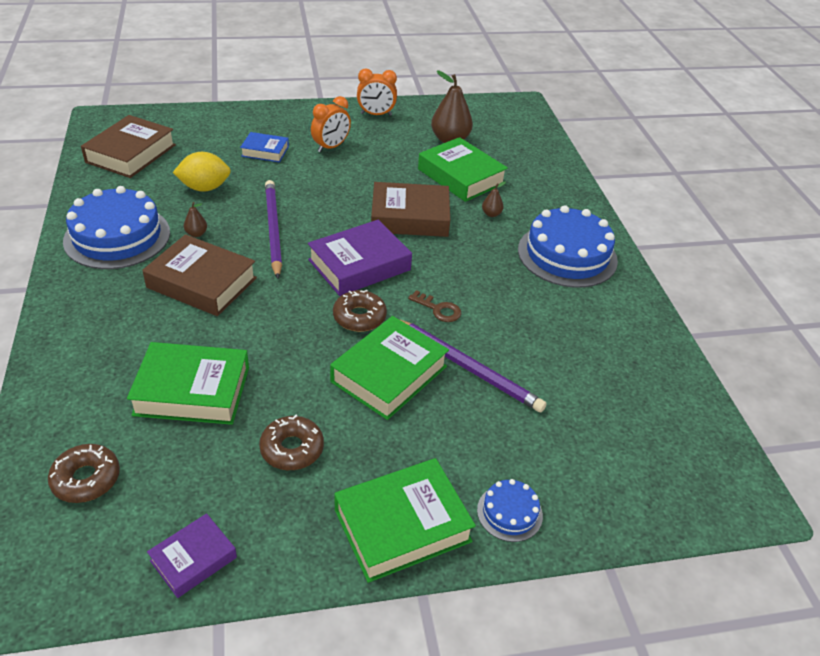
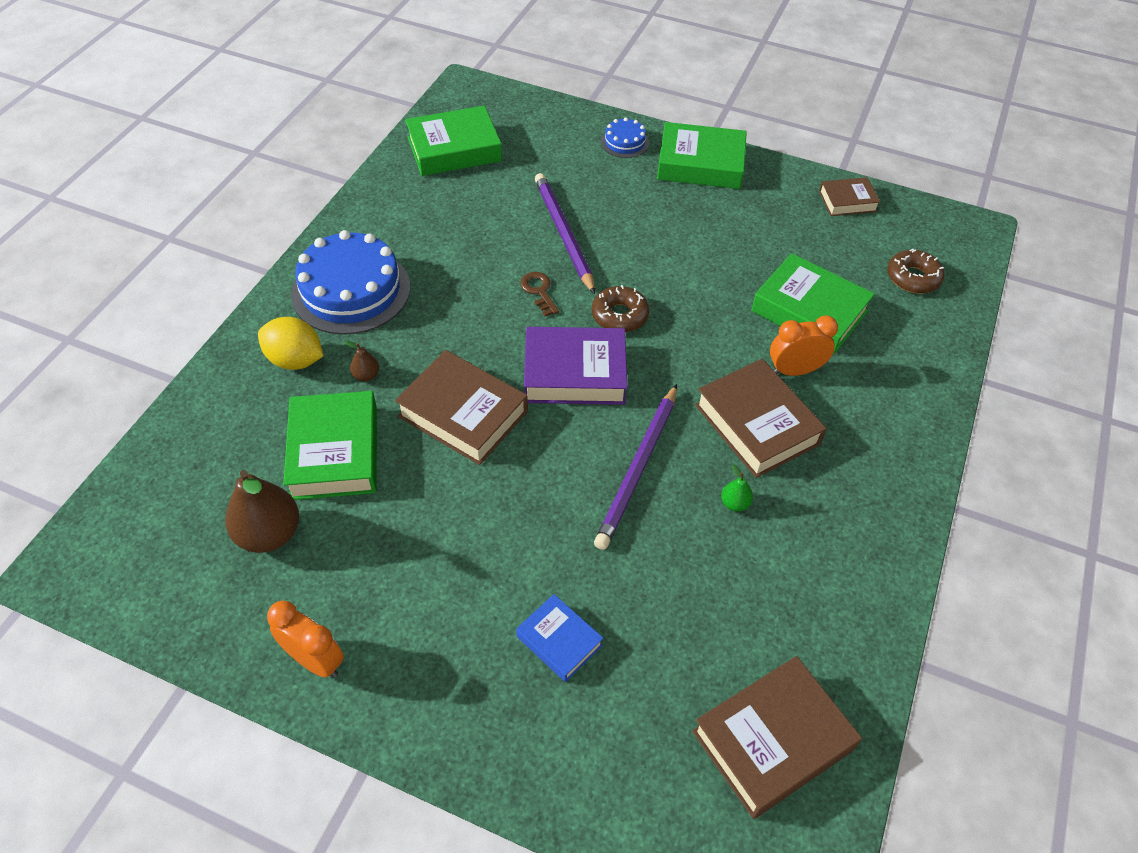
camera: 145 degrees left, 10 degrees up
(117, 236) = (835, 544): blue cake -> none
(193, 559) = (847, 201): purple book -> brown book
(196, 234) = (734, 503): brown pear -> green pear
(204, 188) = (689, 592): yellow lemon -> yellow lemon (295, 360)
(292, 449) = (748, 235): brown donut -> none
(331, 147) = (454, 603): orange clock -> orange clock (794, 370)
(389, 374) = (633, 255): green book -> green book (454, 149)

